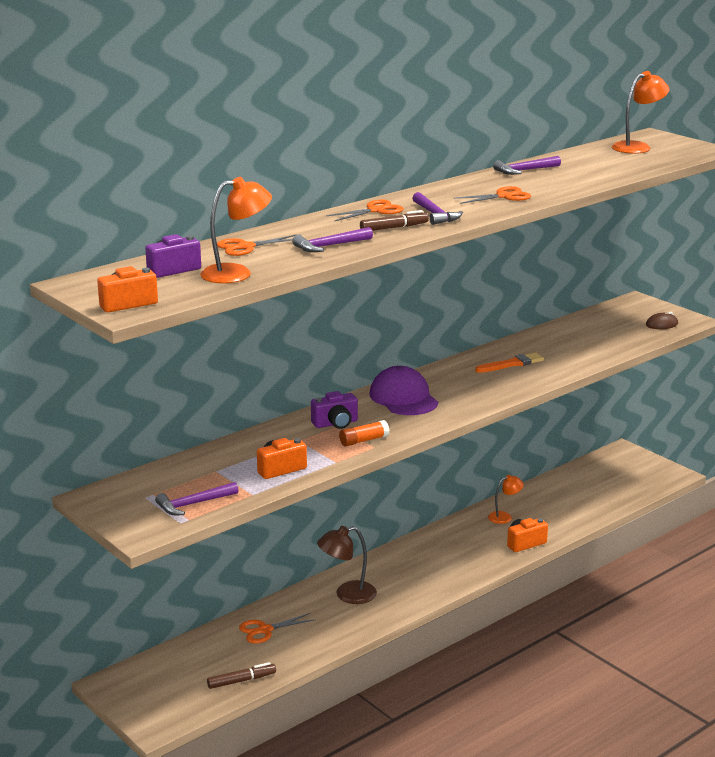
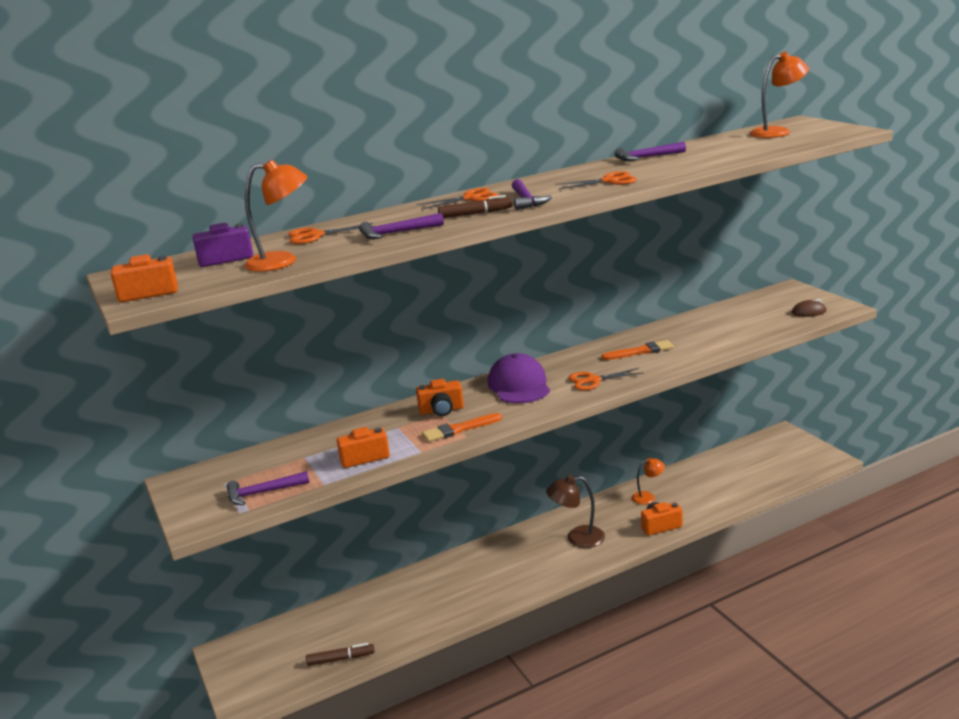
camera: 15 degrees right, 0 degrees up
(265, 630) = (383, 605): orange scissors -> orange scissors (593, 380)
(335, 423) = (441, 410): purple camera -> orange camera
(347, 594) = (472, 572): brown lamp -> brown lamp (577, 538)
(363, 440) = (459, 429): orange glue stick -> orange brush

